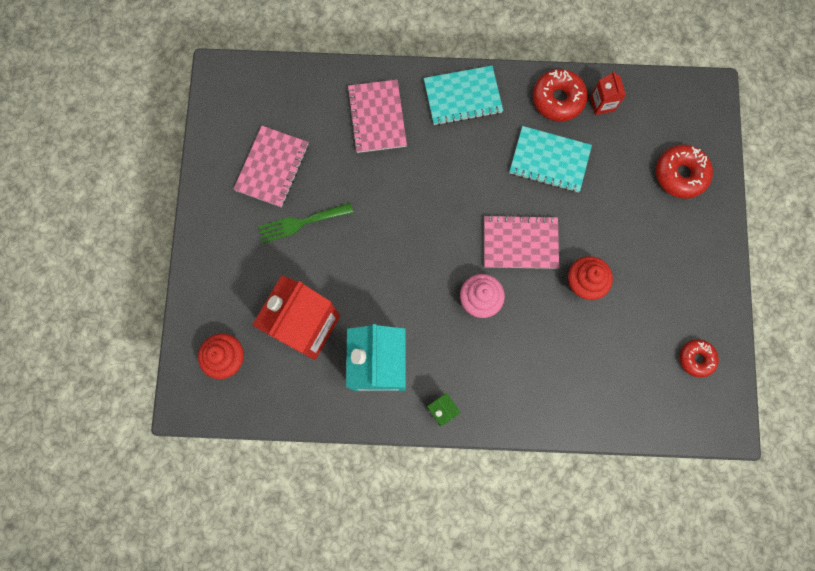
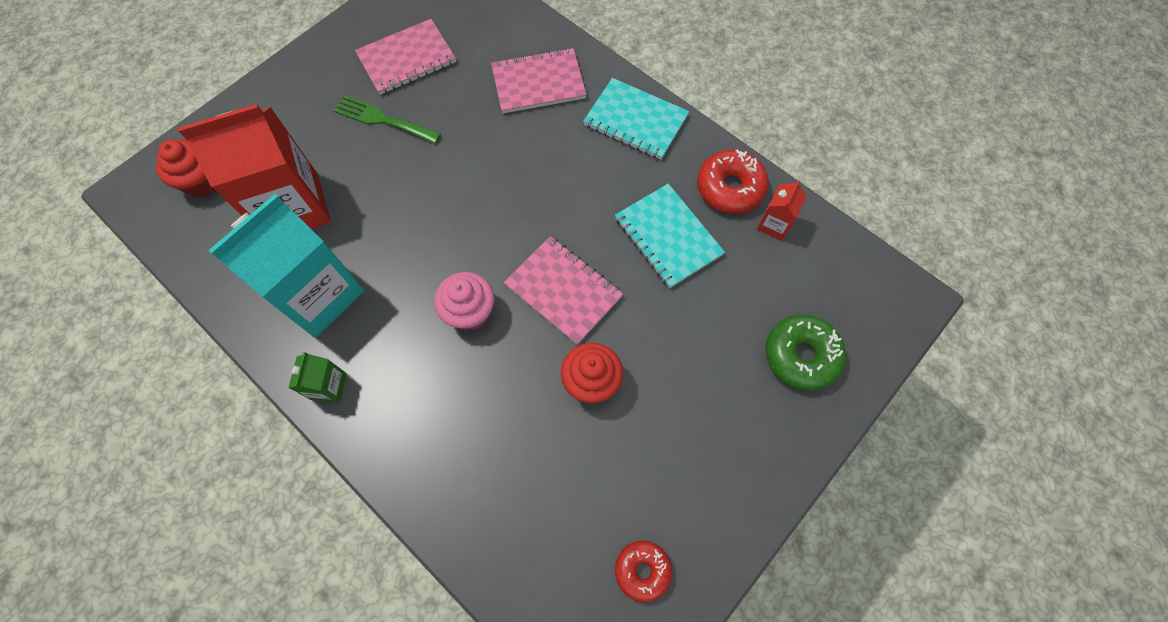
camera: 40 degrees right, 10 degrees down
(377, 117) = (538, 83): pink notebook -> pink notebook turned 45 degrees clockwise
(680, 174) = (801, 356): red donut -> green donut

